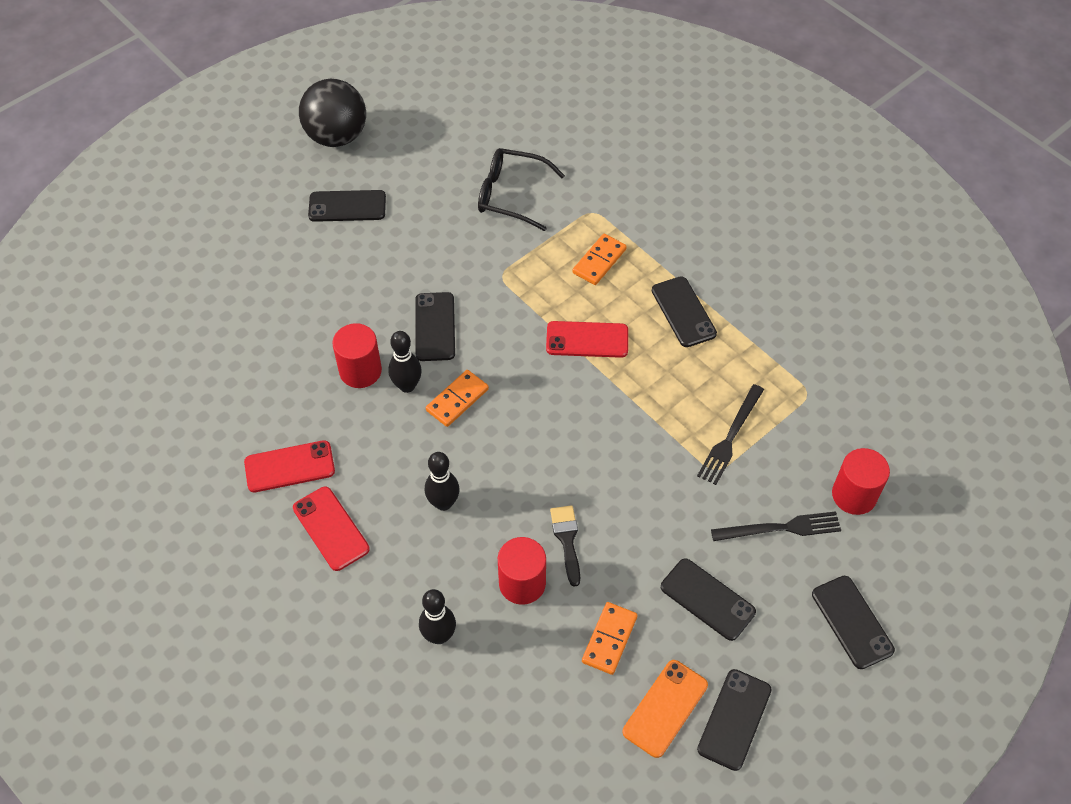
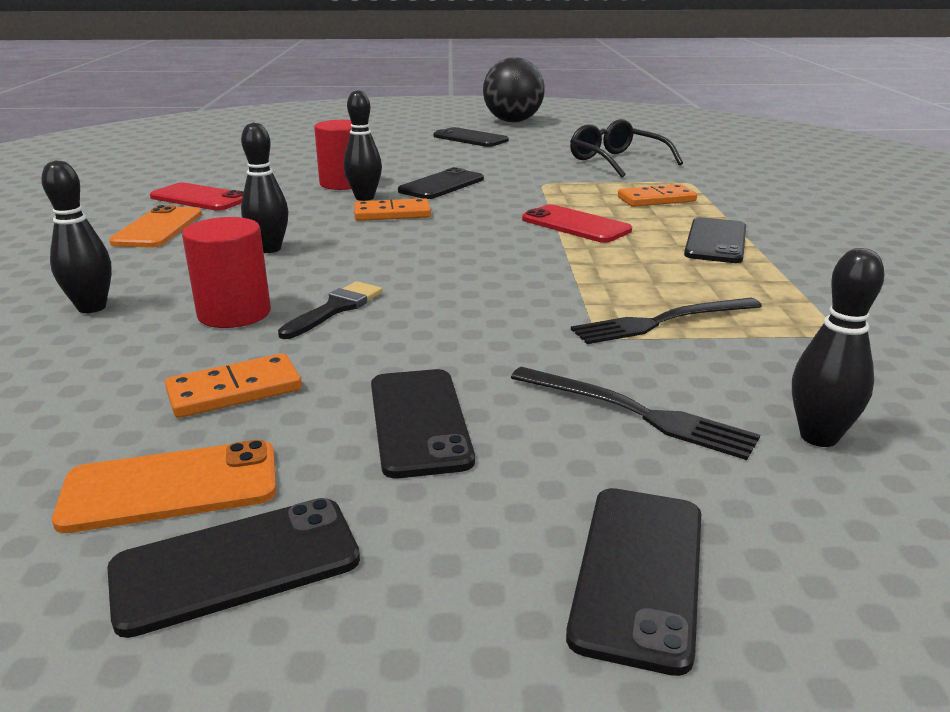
camera: 40 degrees right, 30 degrees down
(331, 528) = (158, 228): red phone -> orange phone
(854, 495) = (818, 437): red cylinder -> black bowling pin

